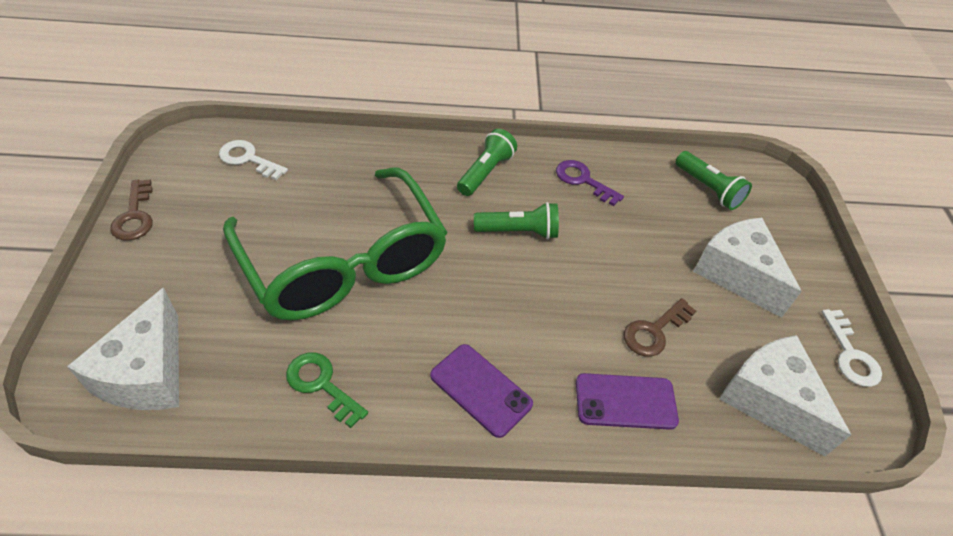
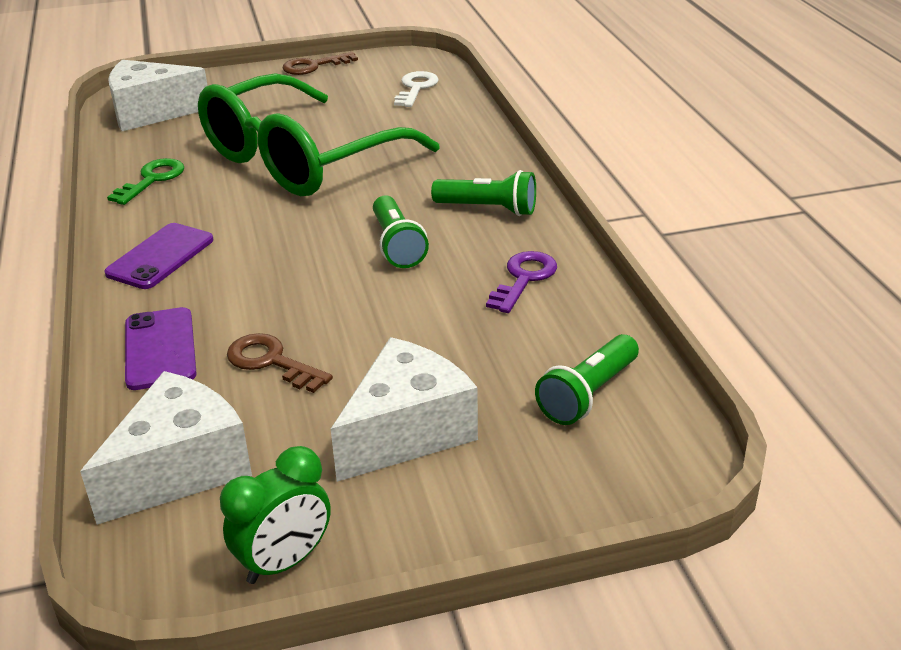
camera: 80 degrees right, 15 degrees down
(850, 354) = (284, 562): white key -> green clock

